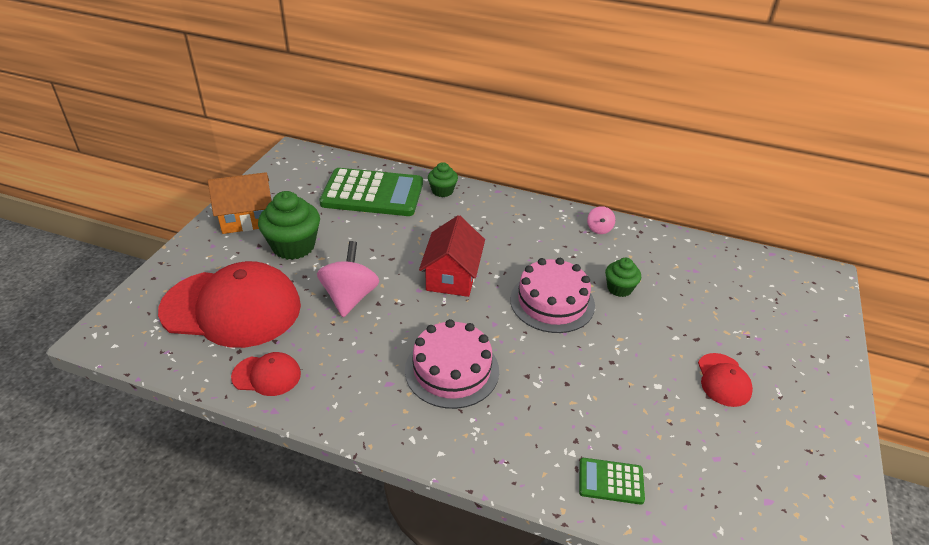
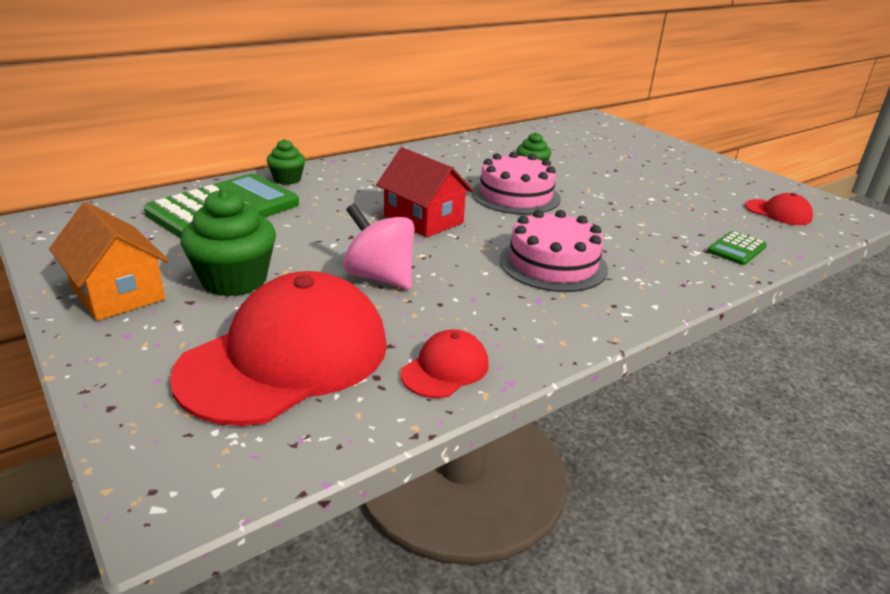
camera: 55 degrees left, 10 degrees down
(247, 218) = (118, 293): orange house -> orange house turned 60 degrees counterclockwise
(599, 229) = (450, 149): pink spinning top -> none
(723, 380) = (665, 178): red cap -> red cap (778, 213)

